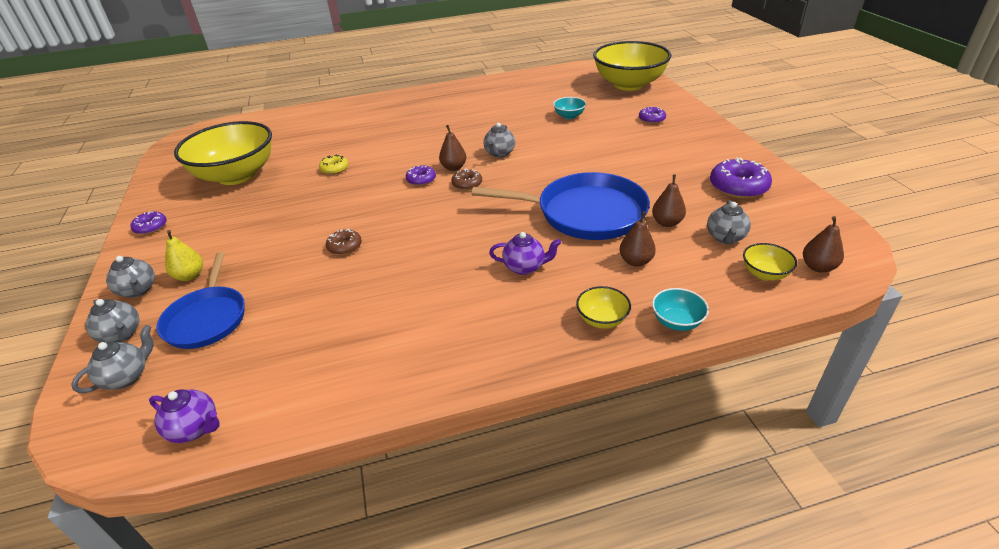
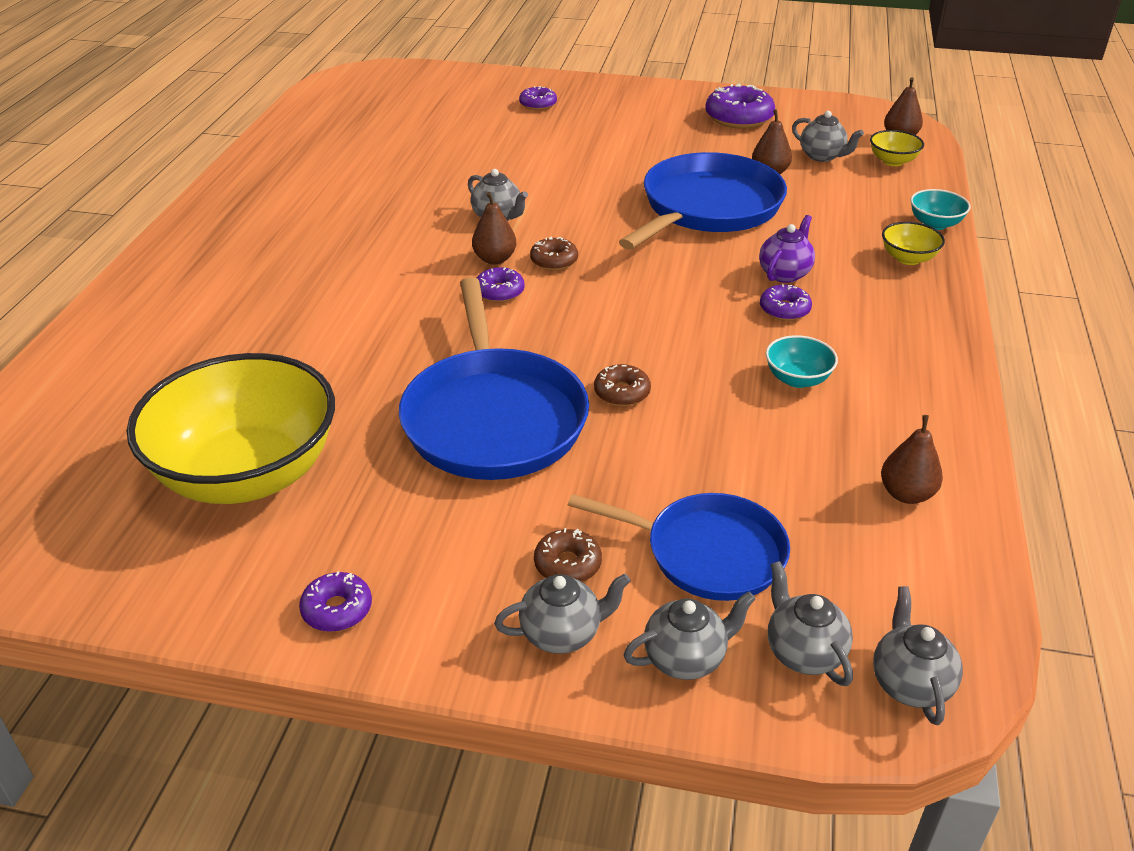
camera: 65 degrees left, 0 degrees up
(101, 429) = (909, 684): none -> grey teapot
(190, 276) = (567, 564): yellow pear -> brown donut
(195, 429) = (948, 583): purple teapot -> none
(303, 217) = (493, 418): none -> blue pan
(334, 169) = (365, 360): yellow donut -> none
(477, 279) = (784, 310): none -> purple donut
(569, 116) = (456, 144): turquoise bowl -> turquoise bowl (797, 379)
(629, 84) = (424, 84): yellow bowl -> none
(636, 261) = (825, 211): brown pear -> brown pear (906, 494)

